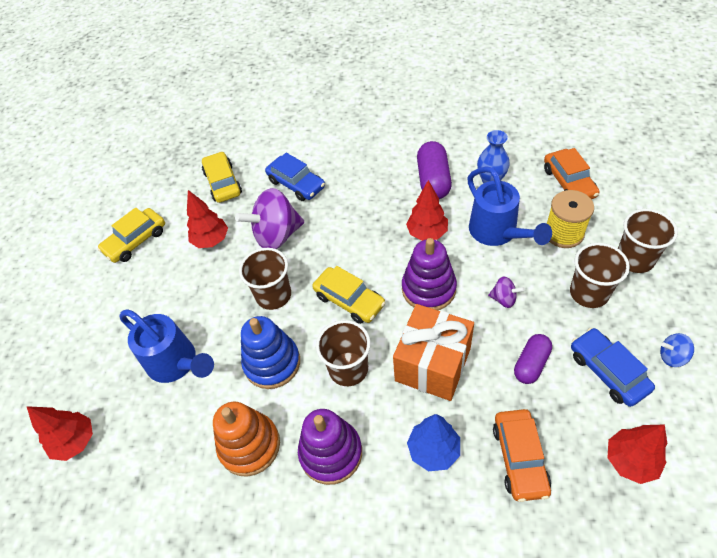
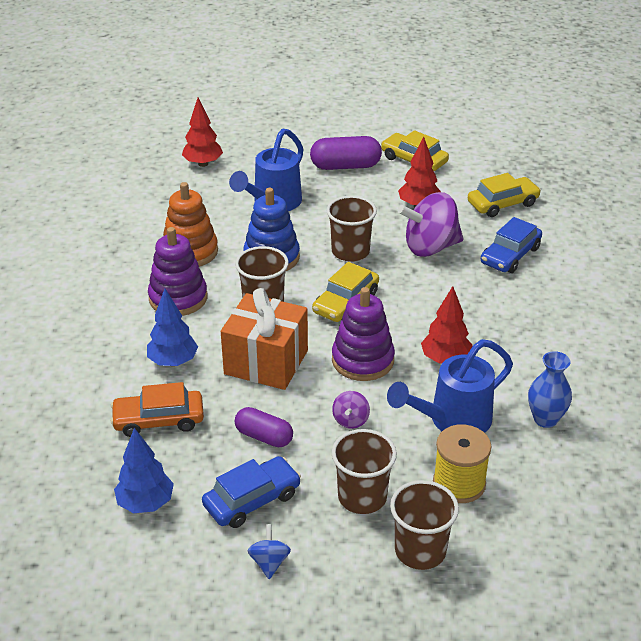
camera: 80 degrees right, 15 degrees down
(276, 235) = (430, 247): purple spinning top -> purple spinning top turned 75 degrees counterclockwise
(433, 180) = (536, 366): purple capsule -> purple capsule (345, 166)
(568, 182) = (556, 499): orange car -> none
(630, 461) = (146, 503): red tree -> blue tree

